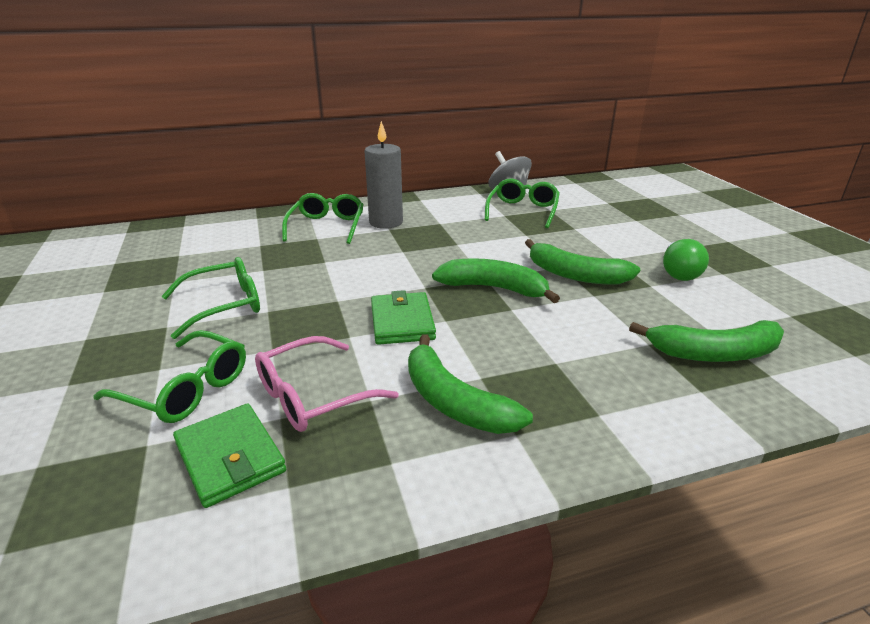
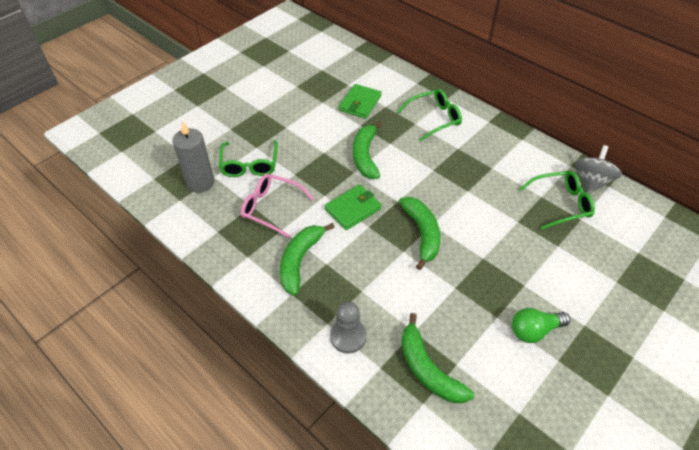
camera: 60 degrees right, 20 degrees up
(224, 305) = (316, 134): green glasses -> none
(230, 457) = (221, 205): green wallet -> green wallet (360, 103)
(386, 222) = (466, 141): grey candle -> grey candle (200, 183)
(575, 275) = (476, 269): green banana -> green banana (365, 156)
(634, 402) = (348, 336): none -> grey pawn

